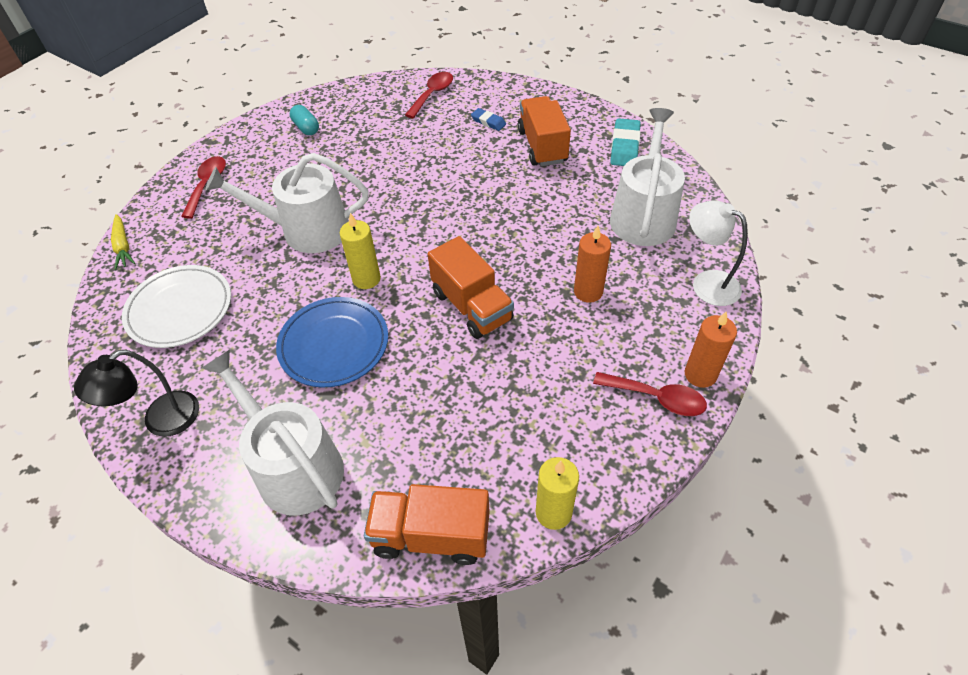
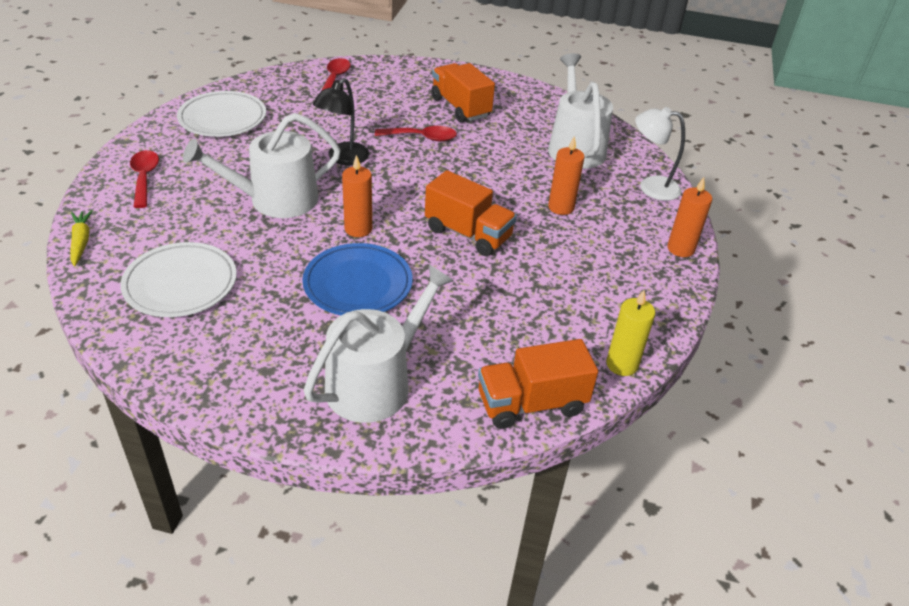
camera: 25 degrees left, 10 degrees down
(123, 246) = (81, 242): yellow carrot -> yellow carrot turned 150 degrees counterclockwise
(161, 421) = (218, 376): black lamp -> black lamp (343, 158)
(293, 466) = (376, 382): white watering can -> white watering can turned 105 degrees clockwise
(306, 128) = (222, 118): turquoise capsule -> white plate
(366, 279) = (358, 229): yellow candle -> orange candle
(488, 122) = (400, 94): blue eraser -> none
(624, 146) = (531, 100): turquoise eraser -> none
(657, 398) = (657, 270): red spoon -> red spoon (422, 137)

